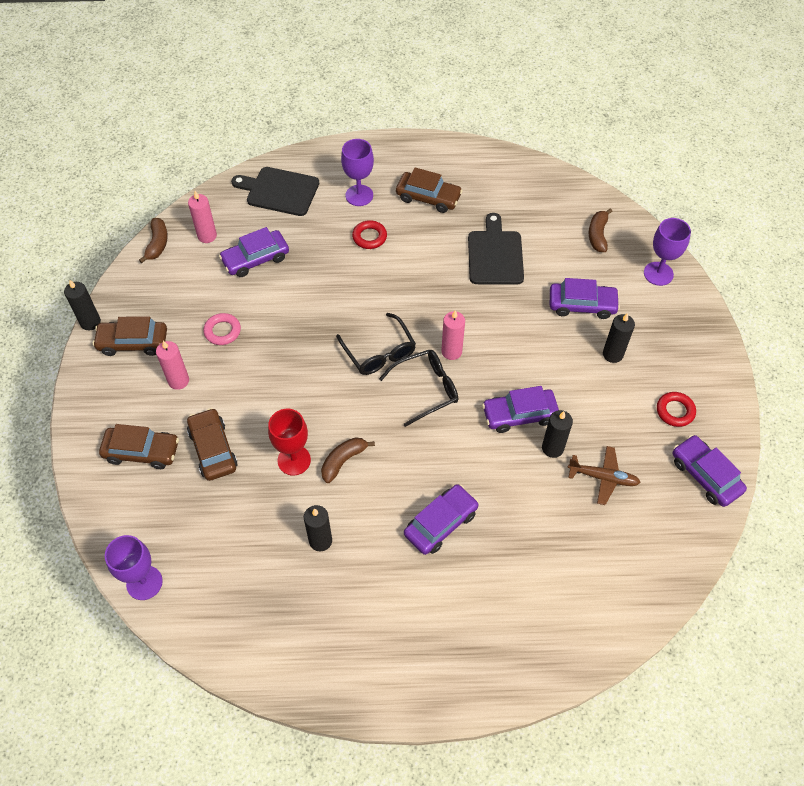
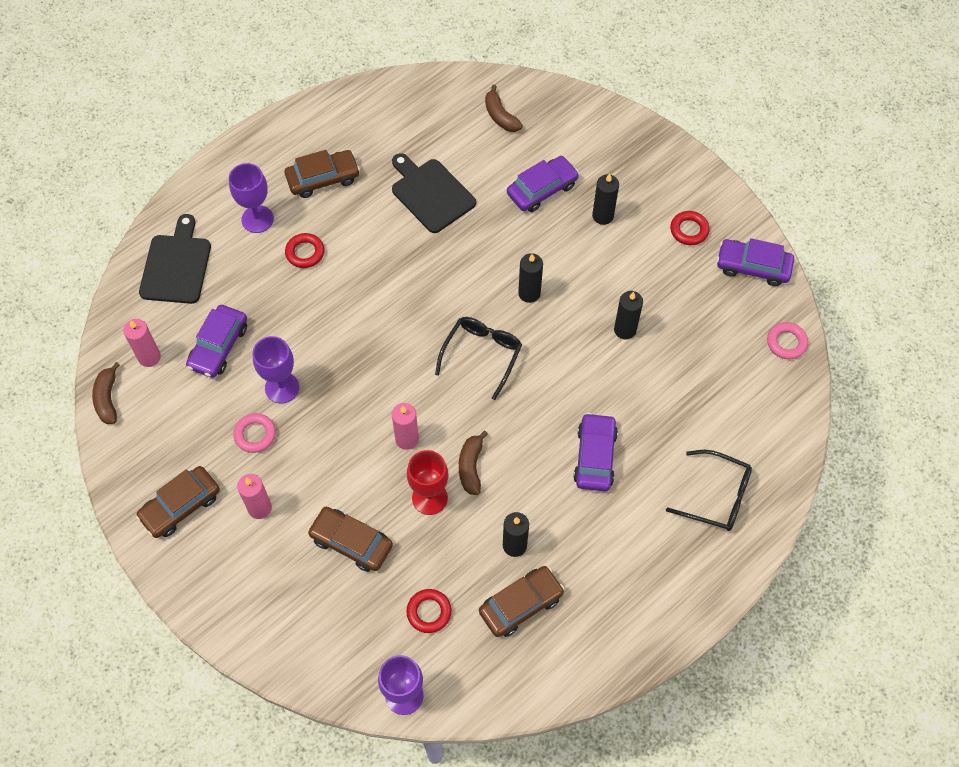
camera: 40 degrees left, 5 degrees up
(90, 322) = (119, 518): black candle -> black candle (529, 293)
(142, 451) = (290, 593): brown car -> brown car (521, 604)
(157, 244) = (107, 399): brown banana -> brown banana turned 150 degrees counterclockwise
(216, 539) = (429, 612): none -> red ring
(279, 191) = (176, 265): black cutting board -> black cutting board turned 120 degrees clockwise
(379, 352) = (413, 352): black glasses -> black glasses (717, 496)
(451, 351) = (473, 307): pink candle -> pink candle (407, 439)
(519, 415) = (575, 321): purple car -> none
(603, 477) = (682, 325): brown plane -> none
(658, 273) = (578, 119): purple goblet -> purple goblet (282, 387)
(680, 554) = (786, 342): none -> pink ring

